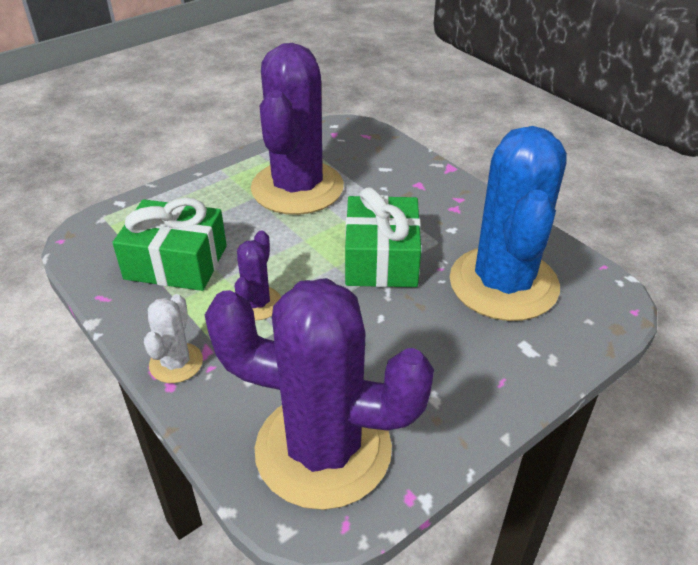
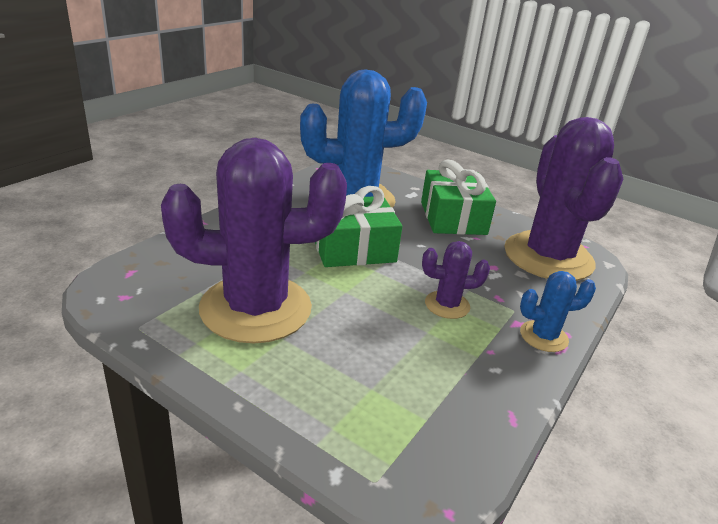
camera: 110 degrees left, 10 degrees down
(176, 262) = (426, 373): green gift -> green gift (453, 218)
(176, 363) = (543, 336): white cactus -> blue cactus

